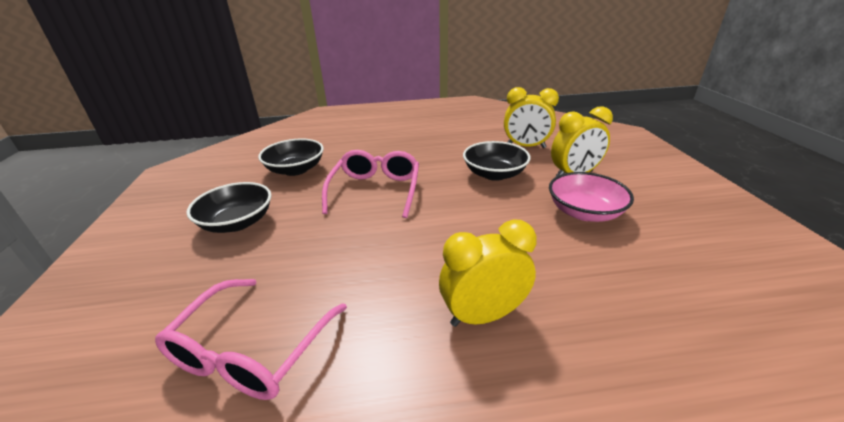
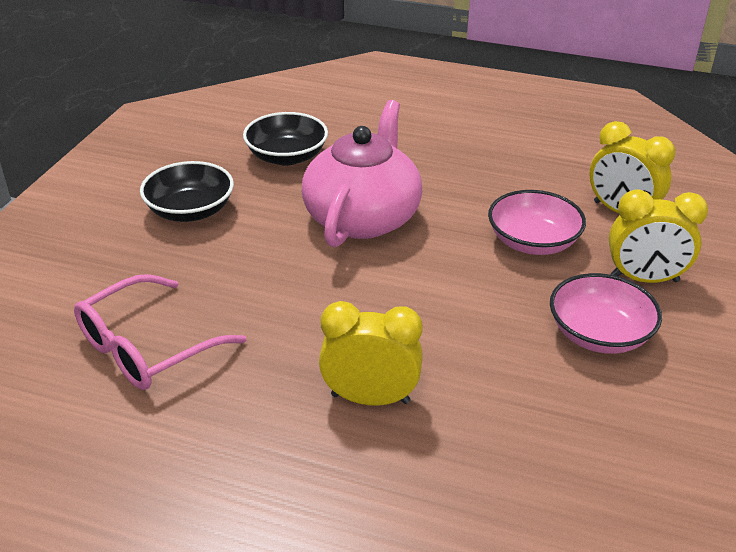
camera: 25 degrees right, 5 degrees up
(375, 190) = (362, 217): pink glasses -> pink teapot
(494, 174) = (533, 242): black bowl -> pink bowl

